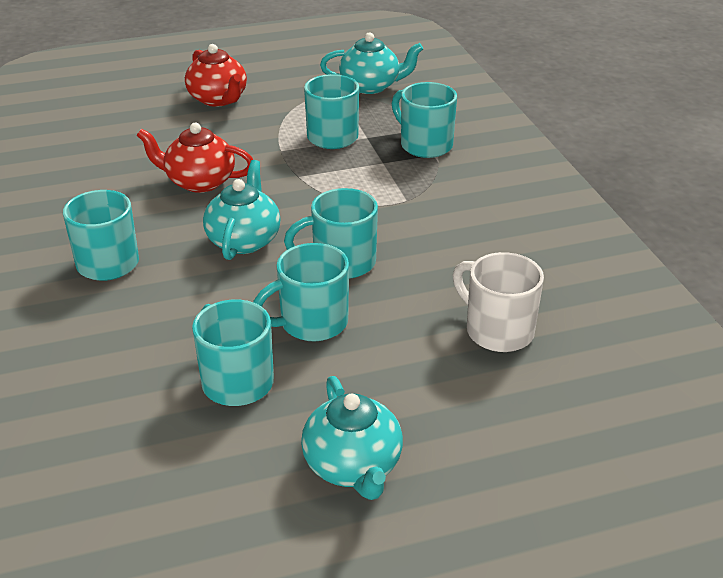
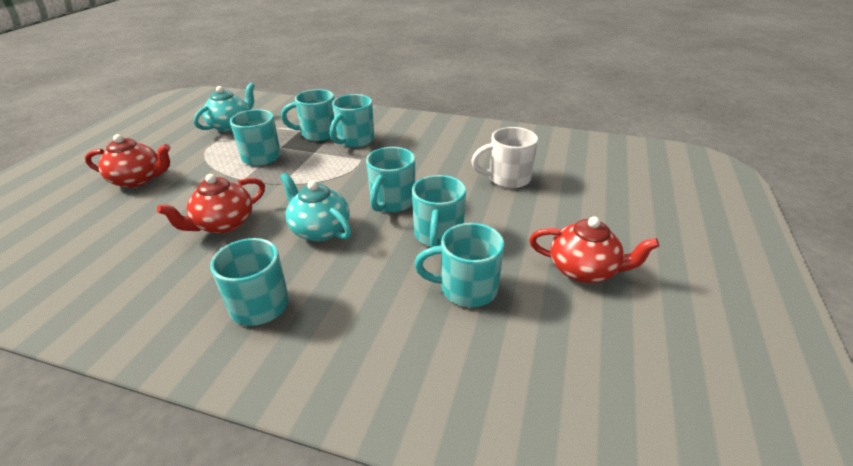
camera: 55 degrees left, 0 degrees up
(353, 466) = (583, 270): turquoise teapot -> red teapot
(442, 176) = (355, 140): none -> turquoise mug

